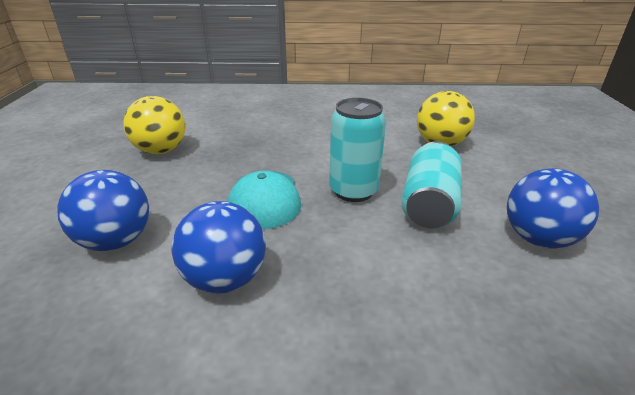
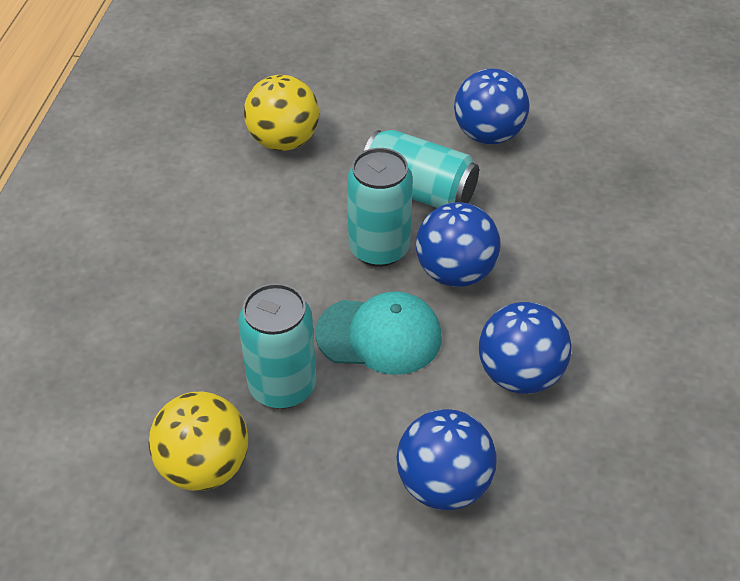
camera: 80 degrees left, 15 degrees up
(218, 167) = (282, 386): none -> turquoise can
(341, 231) = (455, 272): none -> blue ball

